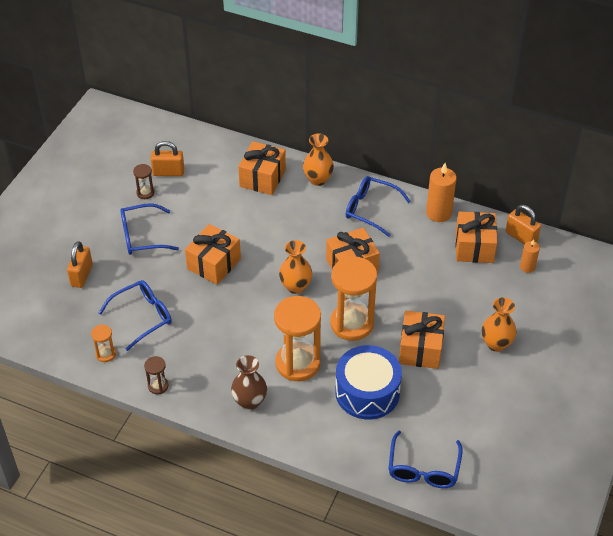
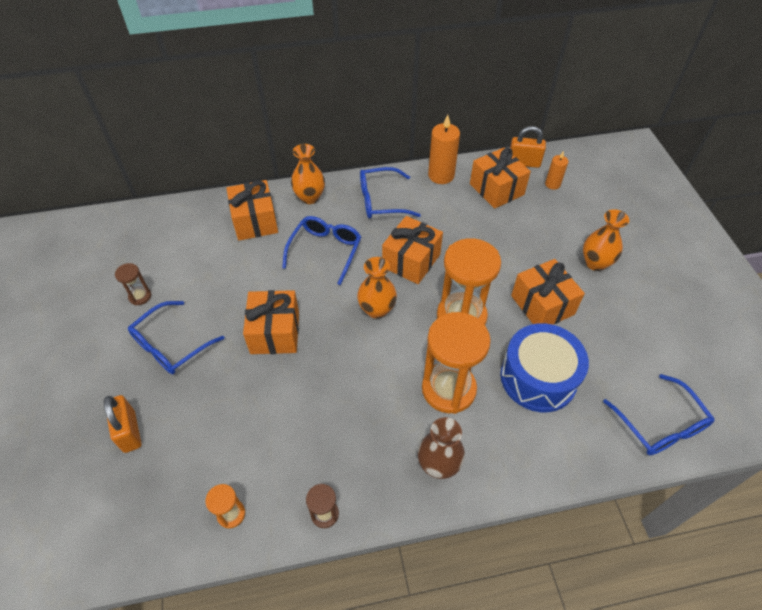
camera: 35 degrees left, 5 degrees up
(142, 317) = (241, 439): blue glasses -> blue glasses (325, 251)
(168, 172) = (150, 263): orange padlock -> none

